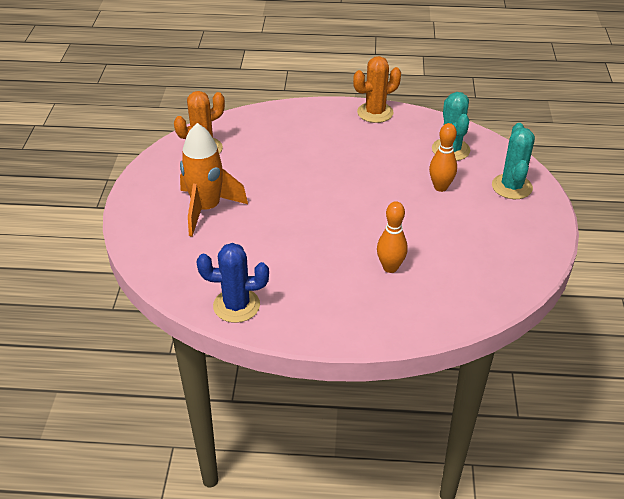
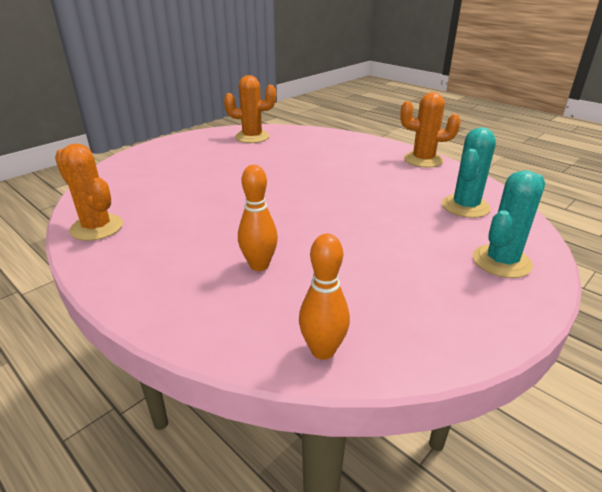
camera: 40 degrees right, 10 degrees down
(206, 209) = (193, 166): orange rocket -> none
(236, 305) = (97, 227): blue cactus -> orange cactus
(440, 187) = (411, 228): orange bowling pin -> orange bowling pin (323, 350)

